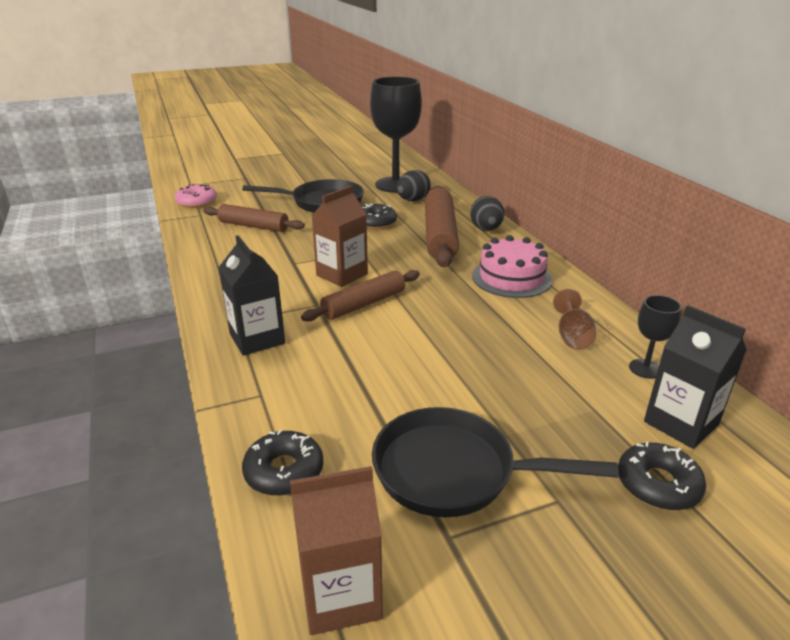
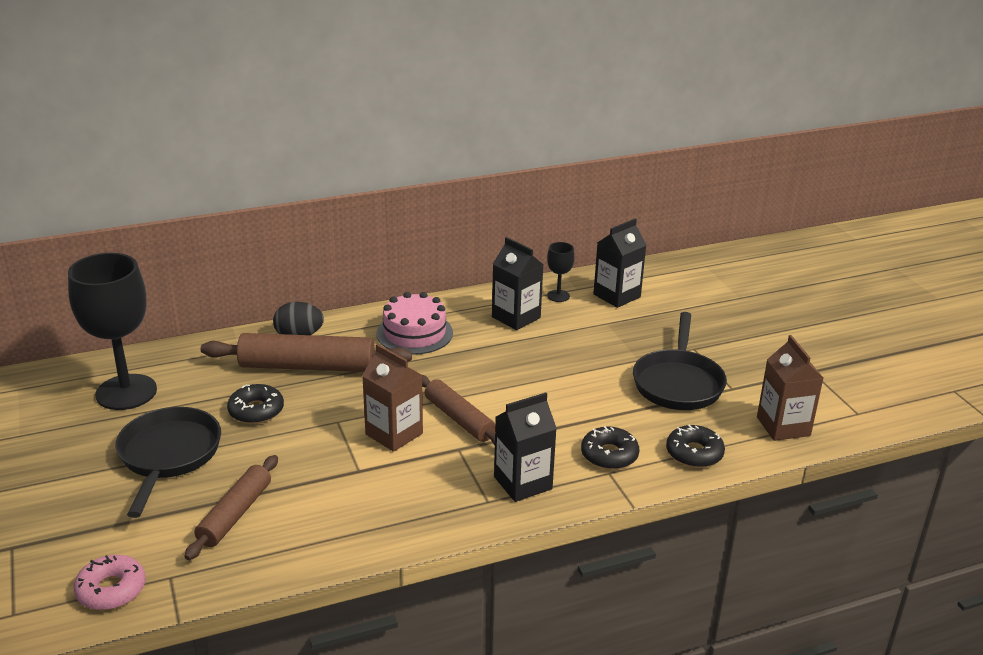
camera: 90 degrees left, 0 degrees up
(412, 200) = (191, 380): black egg -> none
(572, 336) = (516, 317): brown goblet -> black carton
(658, 484) = (673, 314): black donut -> black donut (609, 455)

